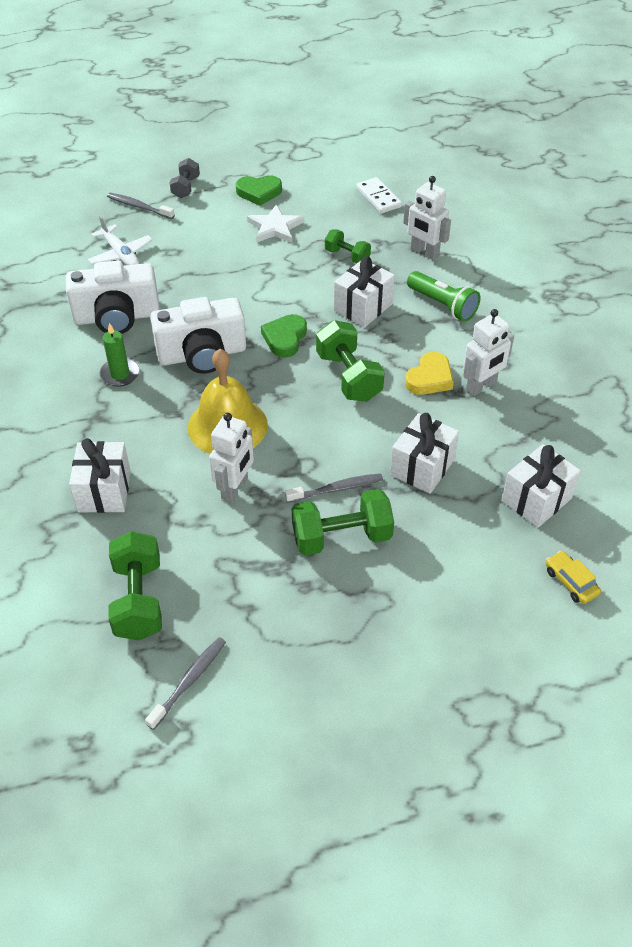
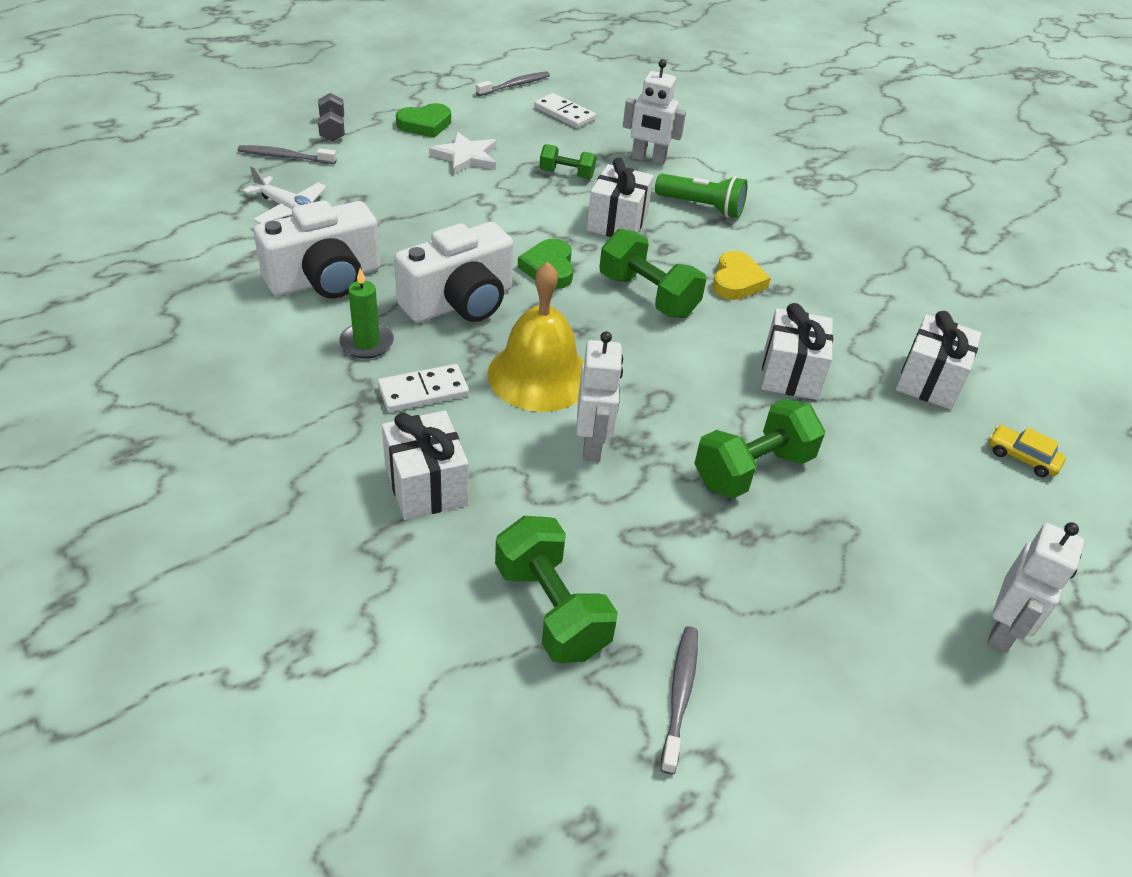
camera: 25 degrees left, 5 degrees down
(139, 420) = (423, 391): none -> white domino
(336, 489) = (712, 418): grey toothbrush -> grey toothbrush (515, 85)
(481, 386) = (795, 279): white robot -> white robot (1003, 630)

